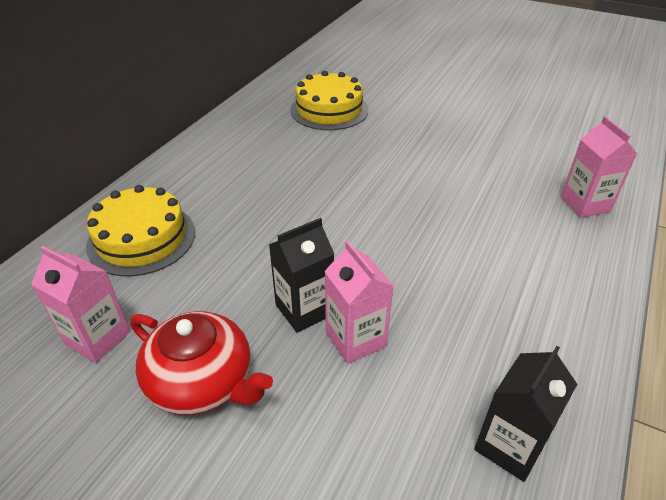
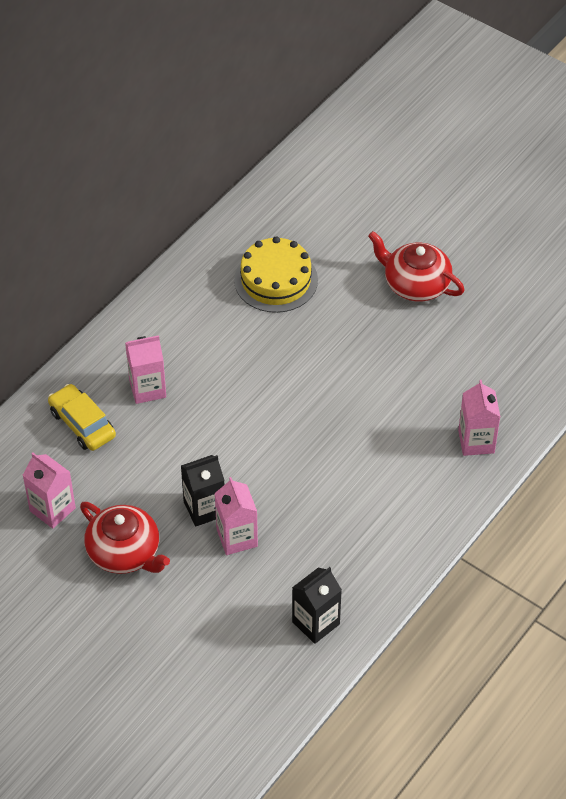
camera: 10 degrees right, 10 degrees up
(141, 238) = (82, 424): yellow cake -> yellow car
(216, 199) = (147, 389): none -> pink carton
(455, 101) = (415, 284): none -> red teapot

